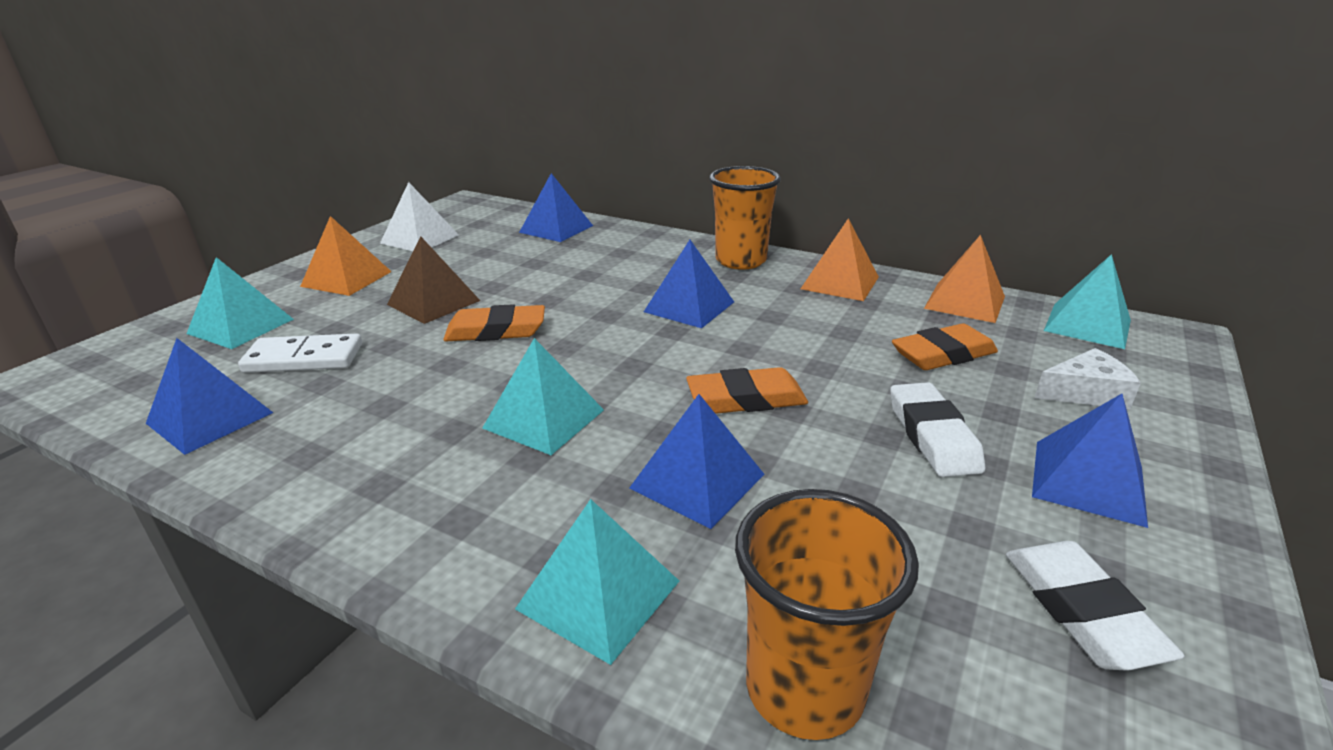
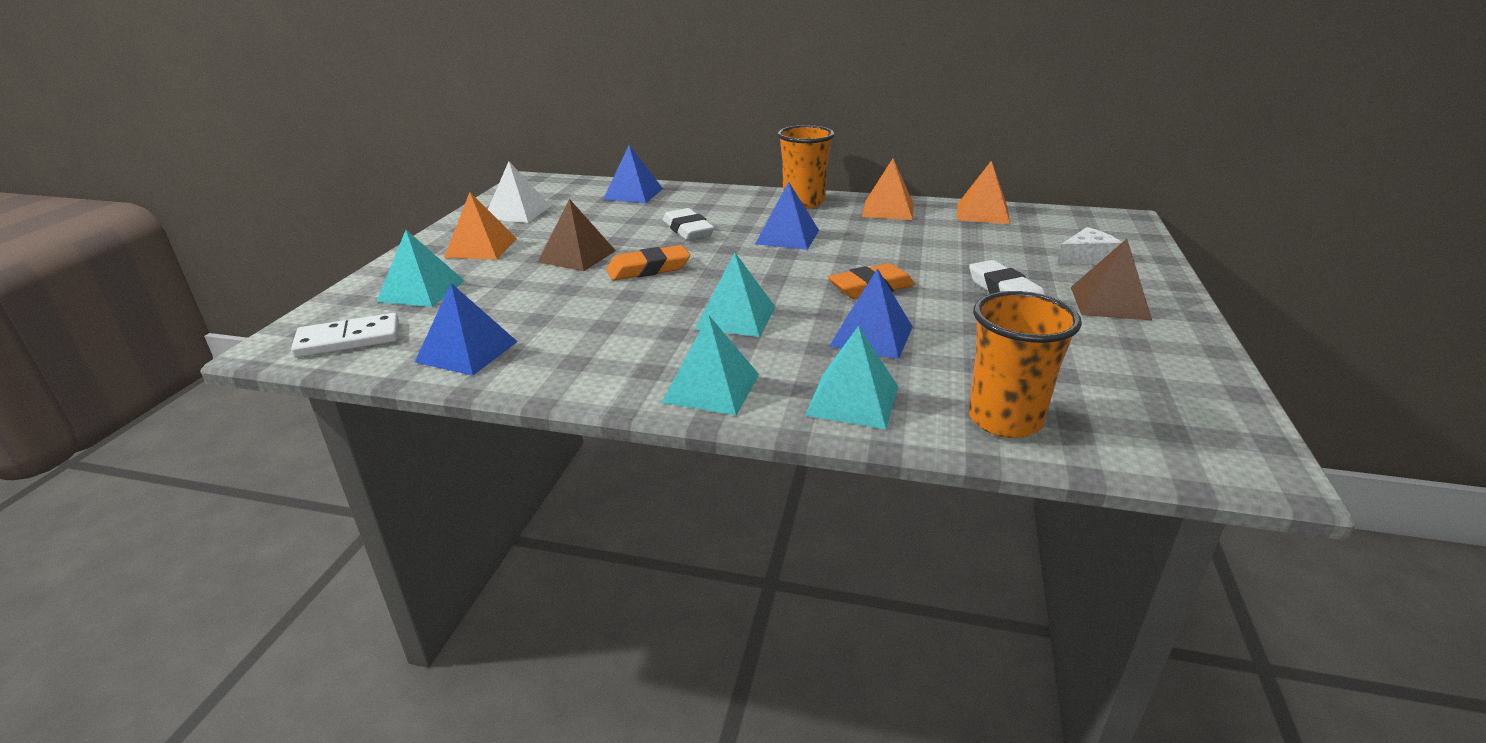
camera: 15 degrees left, 0 degrees up
(304, 358) = (504, 305): white domino -> white domino (348, 340)
(943, 355) = (986, 246): orange eraser -> none
(1081, 611) = (1133, 362): white eraser -> white eraser (688, 230)
(1087, 325) = (1069, 218): turquoise pyramid -> turquoise pyramid (711, 388)
(1088, 481) = (1109, 303): blue pyramid -> brown pyramid

